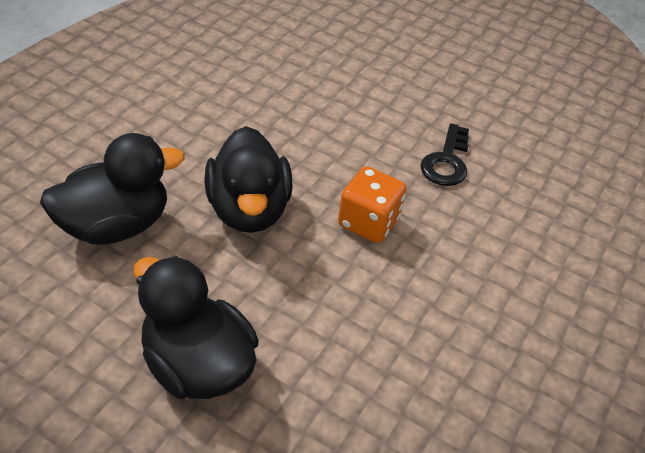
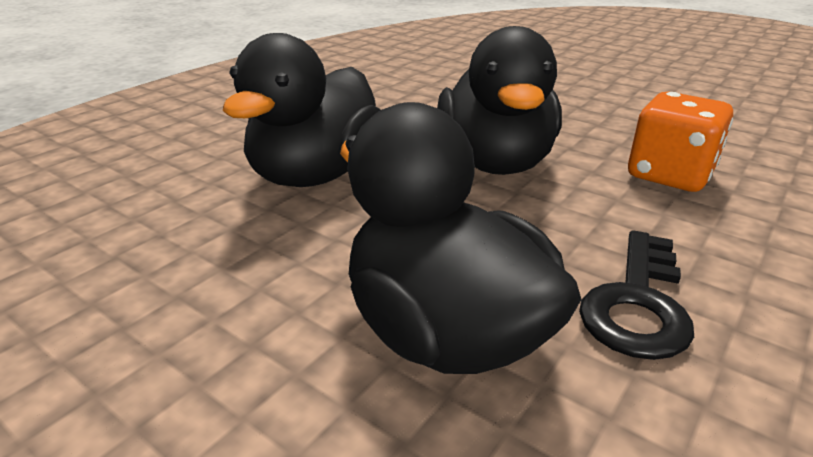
camera: 10 degrees right, 15 degrees down
(115, 225) = (315, 175): black duck -> black duck turned 135 degrees clockwise
(447, 161) = (746, 125): black key -> black key (637, 303)

